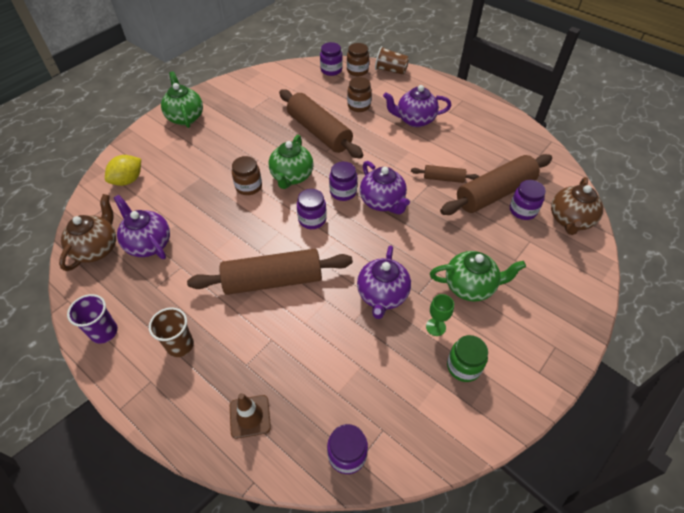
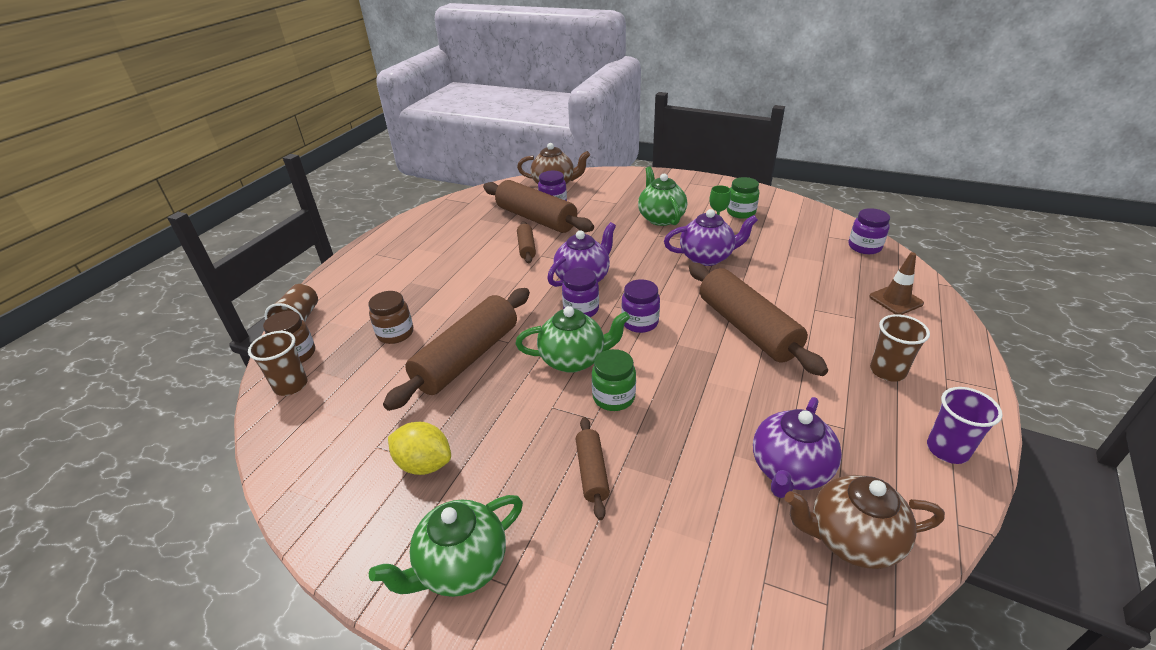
camera: 105 degrees left, 15 degrees down
(128, 180) = (683, 580): yellow lemon -> yellow lemon (424, 464)
(203, 165) = (592, 472): none -> brown rolling pin
(249, 186) = (613, 397): brown jar -> green jar
(331, 70) = (291, 385): purple jar -> brown cup
(415, 120) = (423, 281): purple teapot -> none

